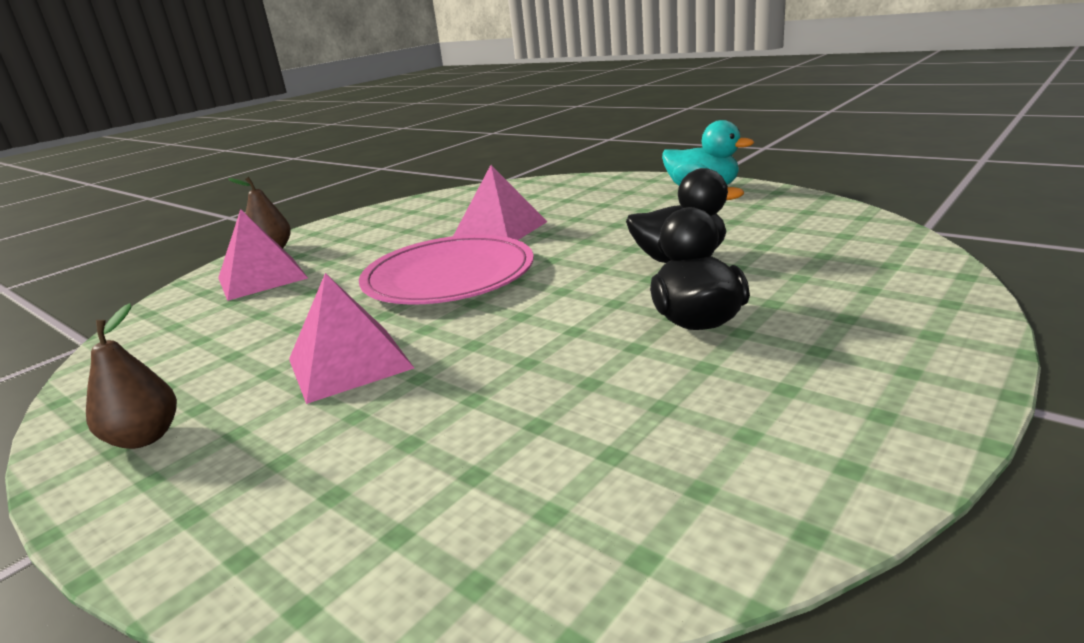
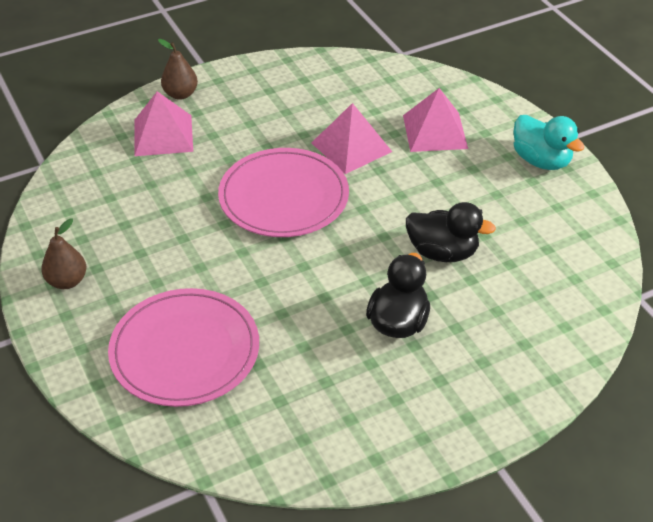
camera: 20 degrees right, 20 degrees up
(349, 363) = (186, 266): pink pyramid -> pink pyramid (435, 131)
(399, 450) = (185, 351): none -> pink plate

